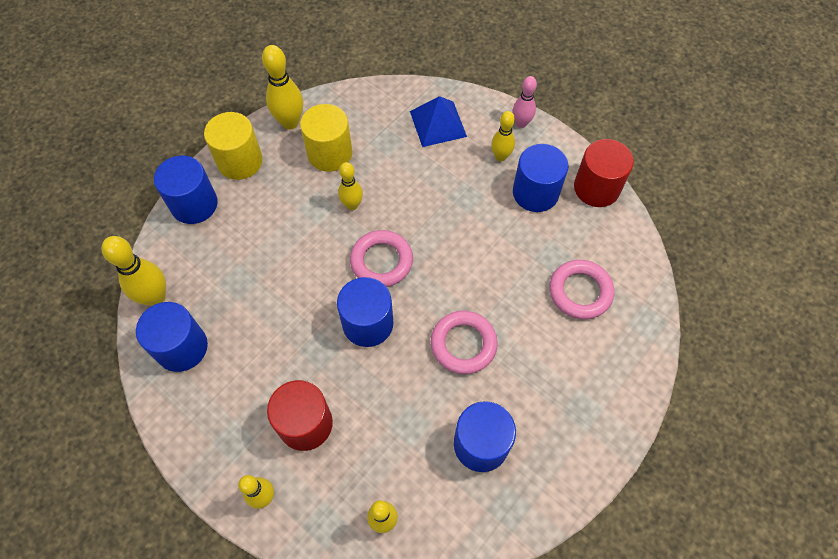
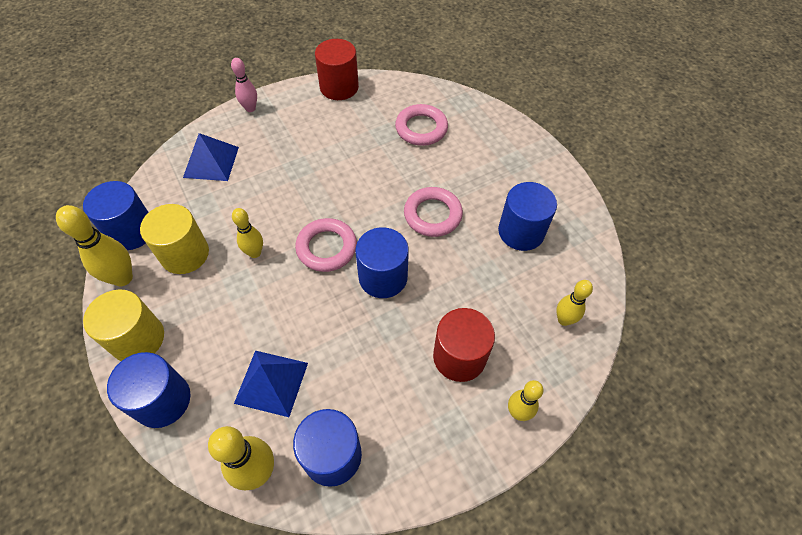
camera: 70 degrees left, 5 degrees down
(231, 274) = (271, 383): none -> blue pyramid
(500, 156) = (273, 132): yellow bowling pin -> none
(535, 193) = (321, 123): blue cylinder -> blue cylinder (131, 231)

